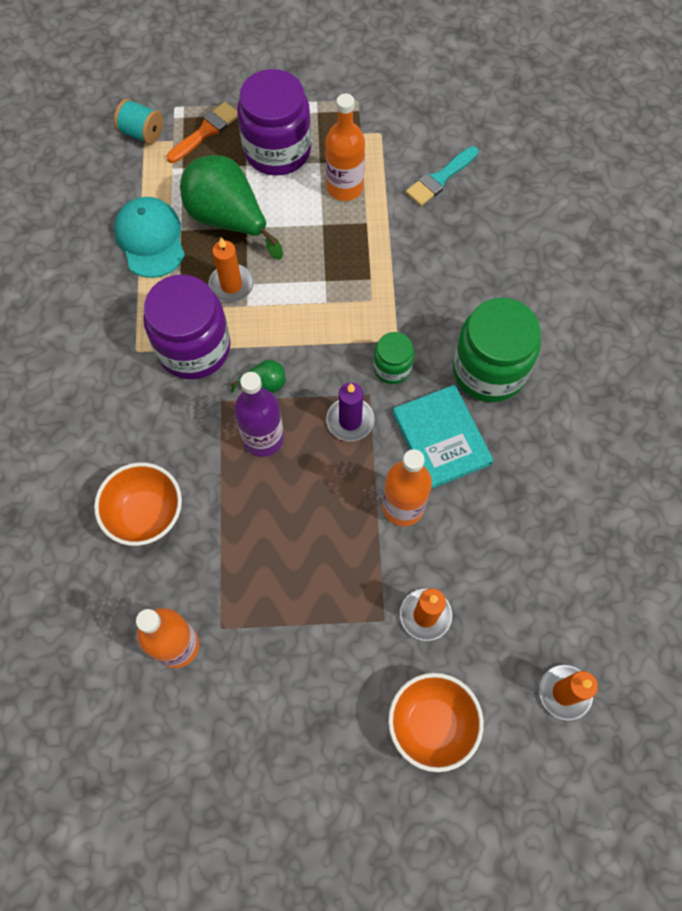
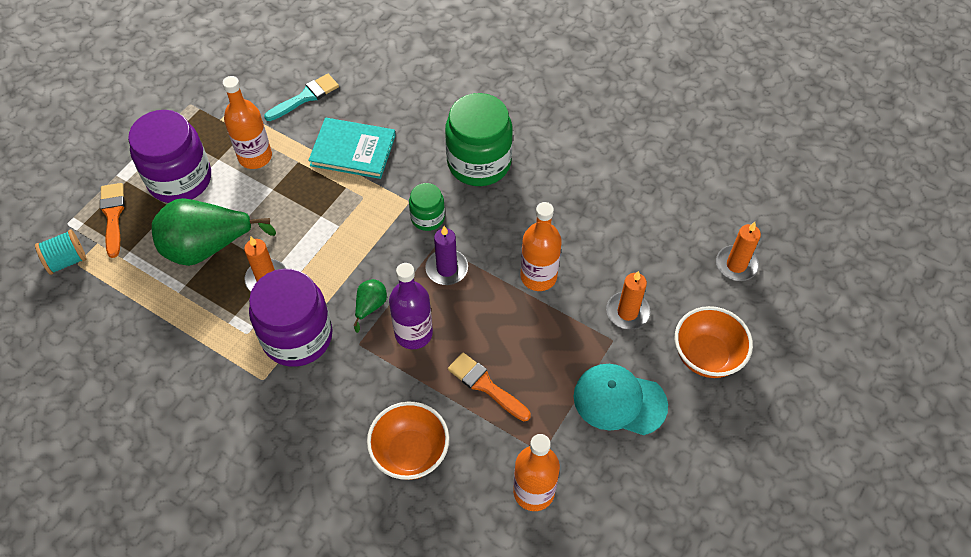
camera: 55 degrees left, 10 degrees down
(150, 239) = (172, 311): turquoise cap -> turquoise cap (619, 400)
(254, 534) = (485, 385): none -> orange brush
(440, 179) = (305, 97): turquoise brush -> turquoise brush turned 120 degrees counterclockwise
(441, 438) = (506, 221): turquoise book -> turquoise book (353, 150)

